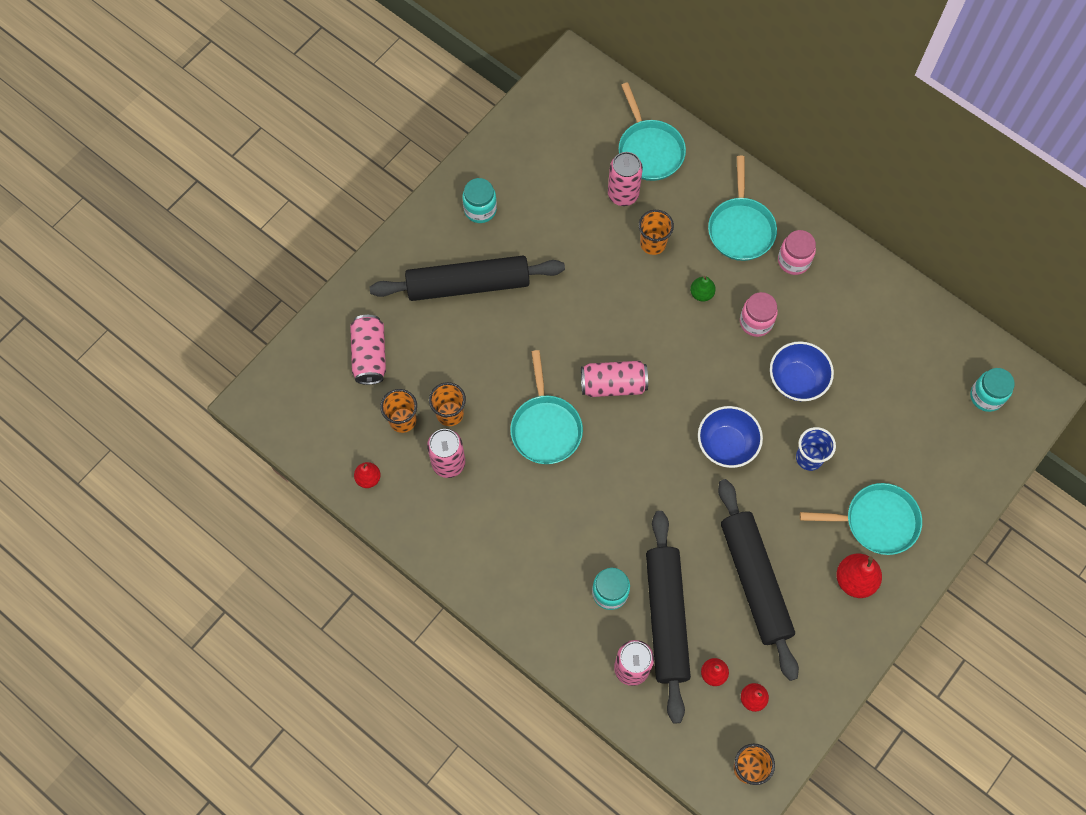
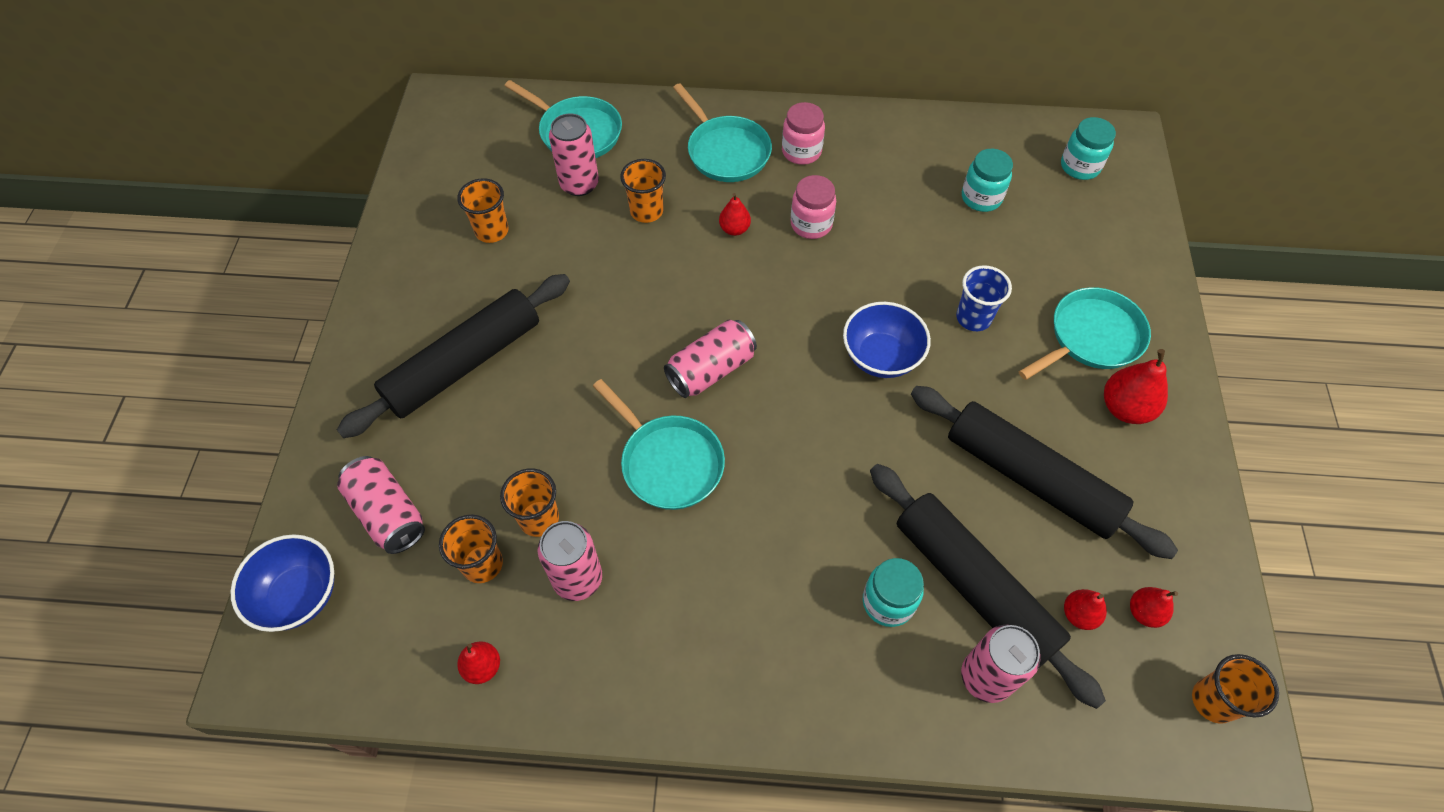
camera: 35 degrees left, 10 degrees down
(480, 209) = (426, 280): turquoise jar -> turquoise jar (981, 198)
(543, 197) = (492, 231): none -> orange cup
(701, 293) = (734, 229): green pear -> red pear
(797, 380) = (897, 253): blue bowl -> blue bowl (299, 595)

